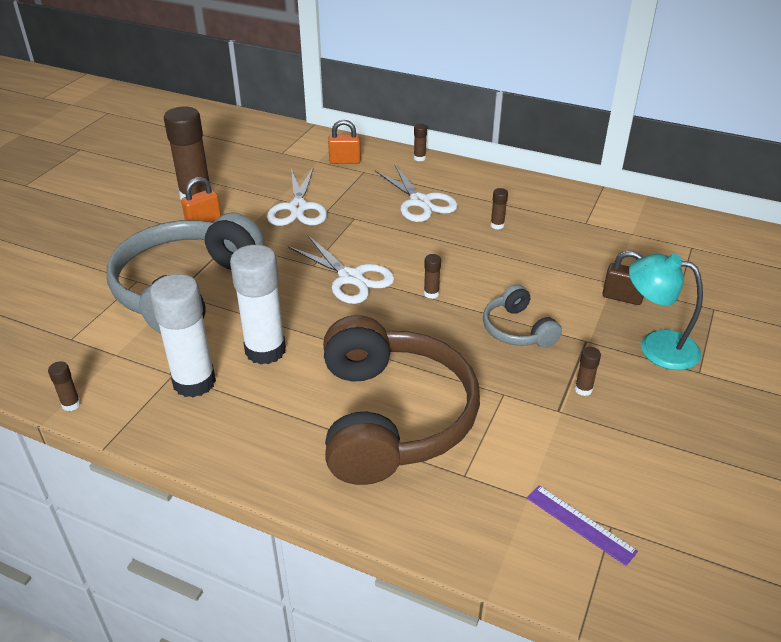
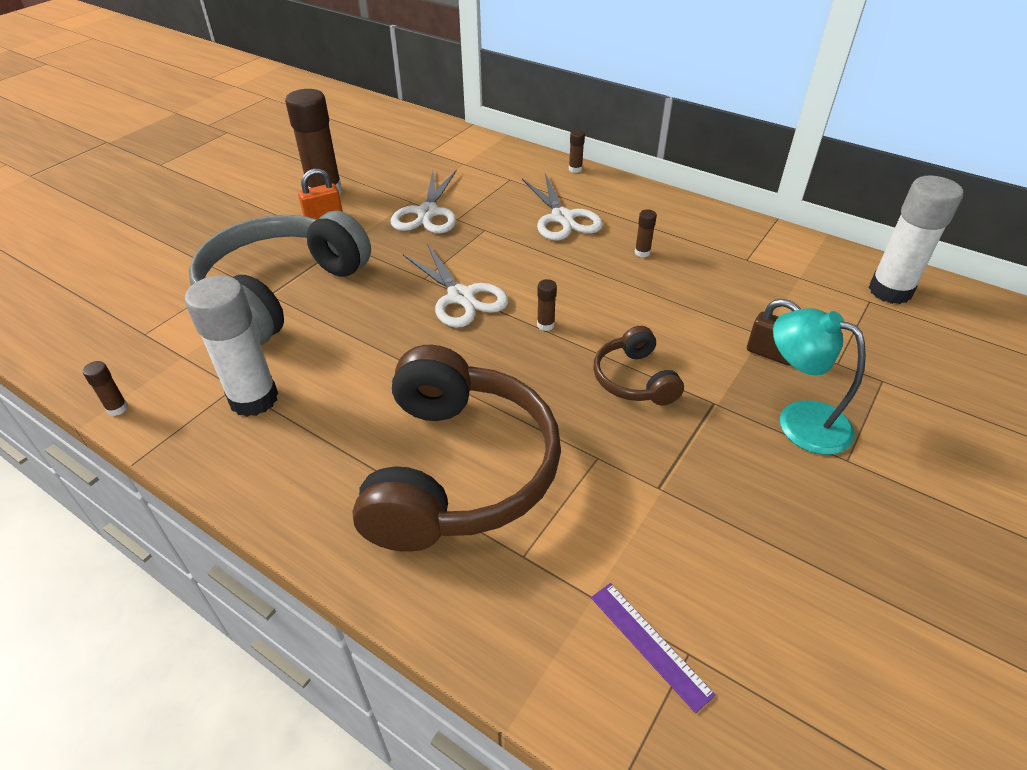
camera: 10 degrees right, 5 degrees up
(265, 350) = (342, 371): white glue stick -> white glue stick (890, 291)
(345, 161) = (493, 166): orange padlock -> none
(517, 329) = (634, 379): grey headphones -> brown headphones
(583, 389) = (696, 464): brown glue stick -> none

